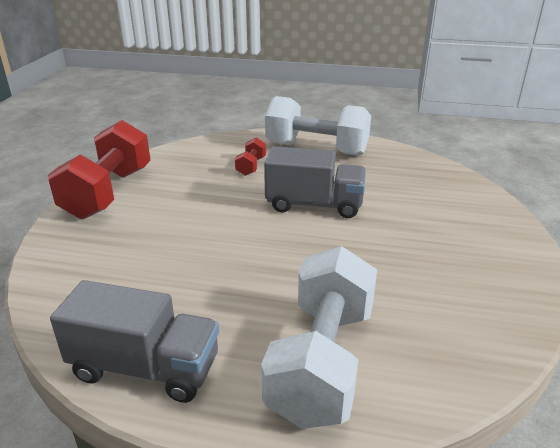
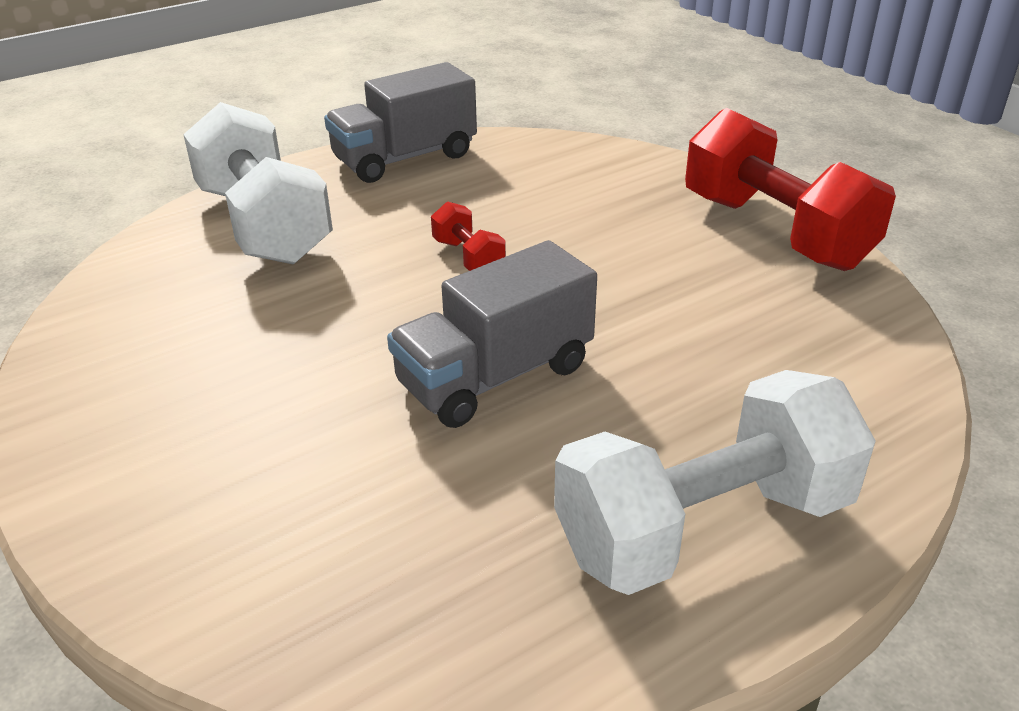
camera: 135 degrees right, 5 degrees up
(251, 166) = (718, 389): red dumbbell -> red dumbbell (468, 257)

